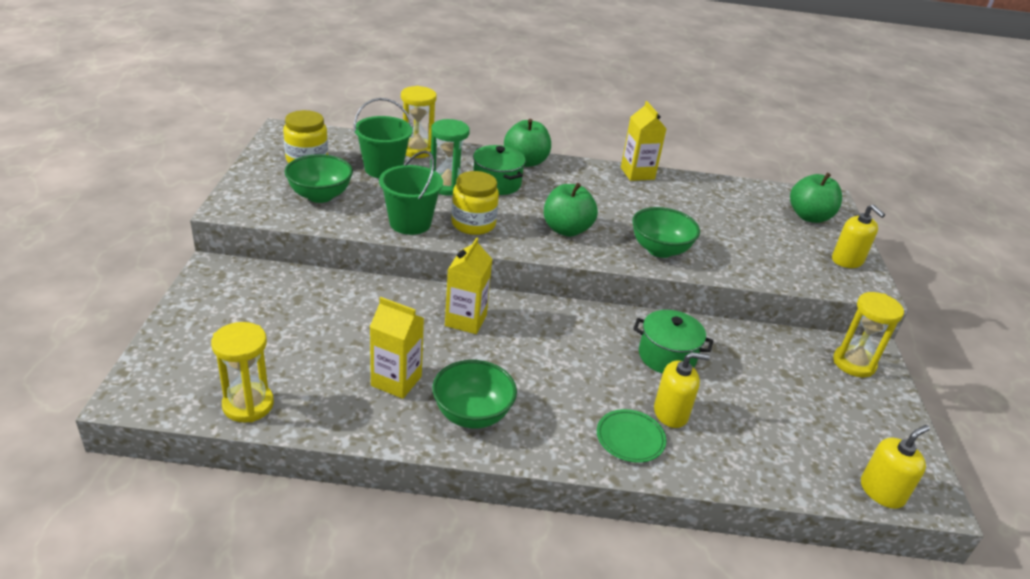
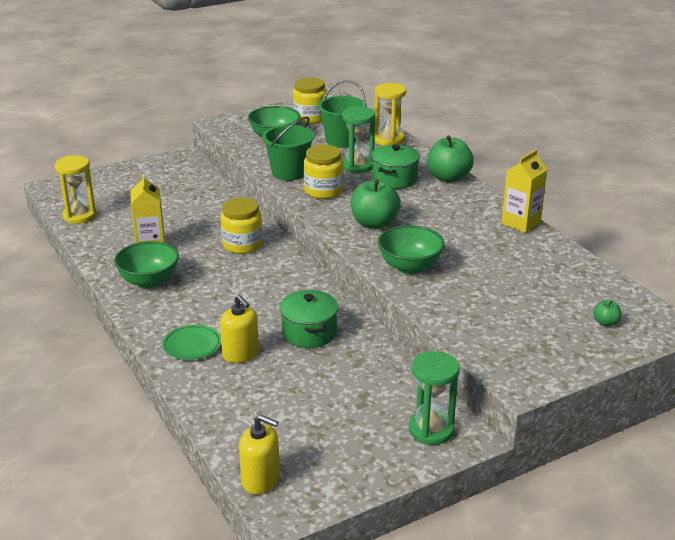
camera: 60 degrees right, 5 degrees down
(466, 320) = (242, 245): yellow carton -> yellow jar
(809, 217) = (605, 323): green apple -> green apple, size x0.46
(847, 260) = (553, 361): yellow soap dispenser -> none
(854, 363) = (431, 430): yellow hourglass -> green hourglass

